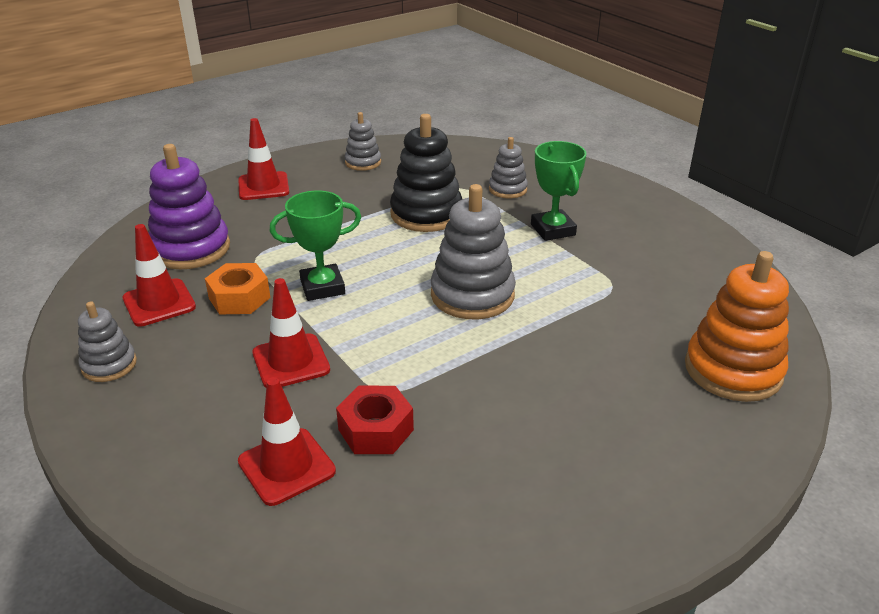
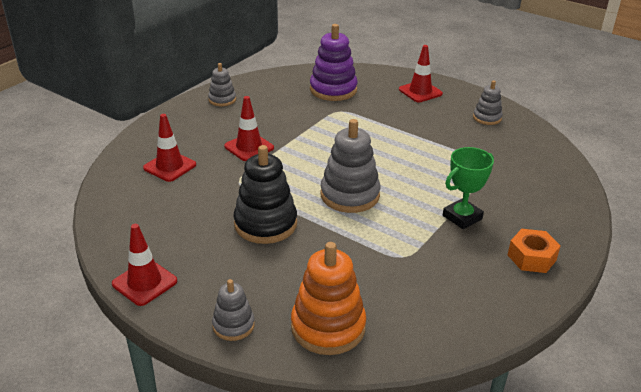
camera: 70 degrees right, 0 degrees up
(159, 303) = (278, 96): red traffic cone -> red traffic cone (144, 282)
(239, 298) = (296, 117): orange nut -> orange nut (531, 257)
(322, 287) = (323, 140): green trophy -> none
(376, 430) = (205, 186): red nut -> none
(426, 214) = (437, 158): black stacking toy -> black stacking toy (265, 224)
(507, 189) = (506, 186): grey stacking toy -> grey stacking toy (233, 325)

